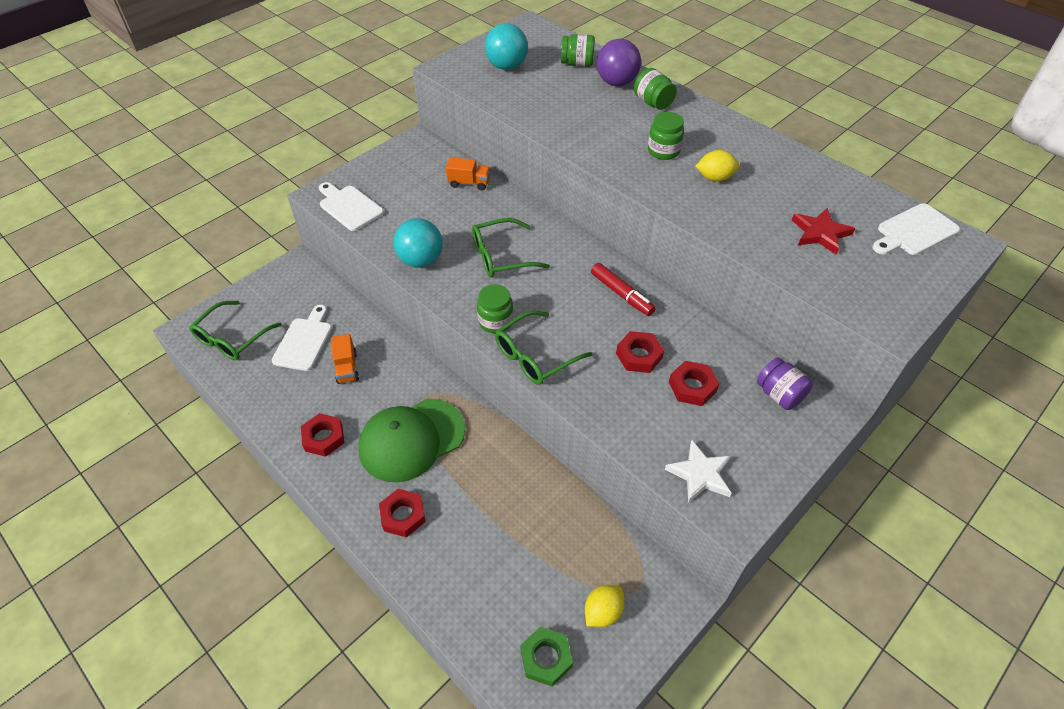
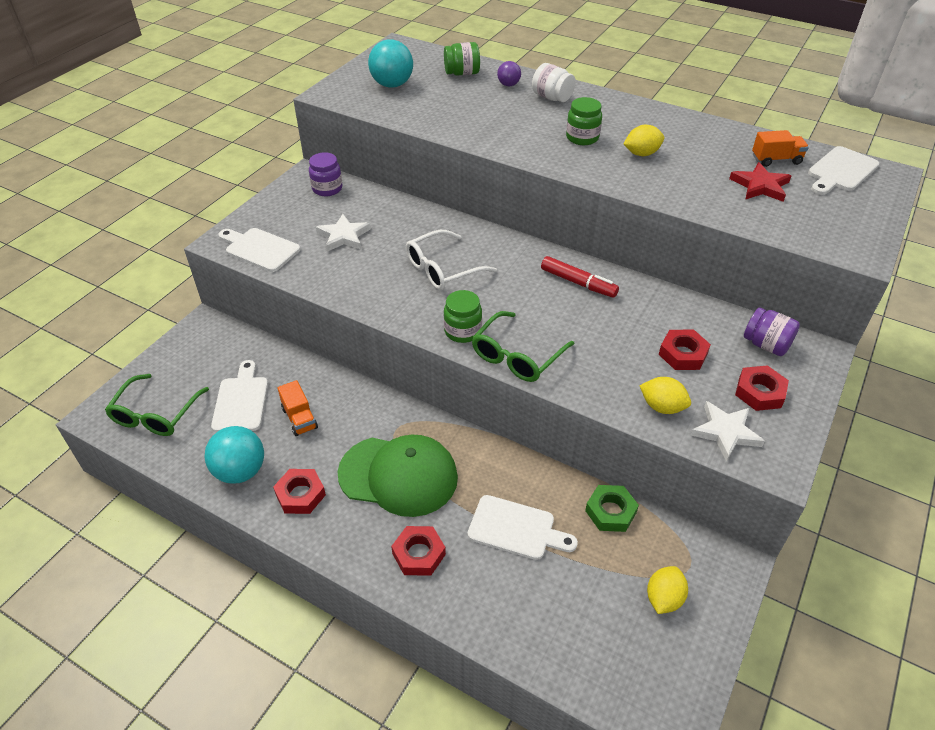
camera: 15 degrees left, 5 degrees down
(411, 440) = (398, 475): green cap -> green cap turned 120 degrees counterclockwise
(421, 260) = (359, 287): turquoise ball -> turquoise ball (240, 471)
(426, 207) = (343, 236): none -> white star
(429, 157) = (327, 189): none -> purple jar
(469, 183) = (380, 206): orange truck -> orange truck (776, 160)
(495, 513) = (516, 529): none -> white cutting board
(501, 256) = (442, 269): green glasses -> white glasses
(546, 658) = (625, 659): green nut -> green nut (610, 512)
(616, 82) = (508, 85): purple ball -> purple ball, size x0.54
(639, 355) = (619, 336): red nut -> red nut (759, 392)
(649, 435) = (662, 407): none -> yellow lemon
(653, 103) = (552, 97): green jar -> white jar

